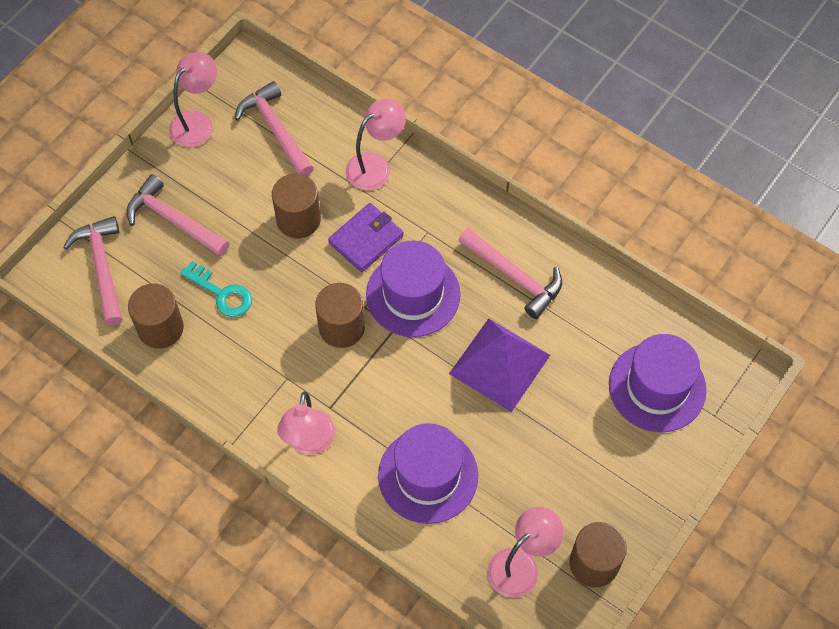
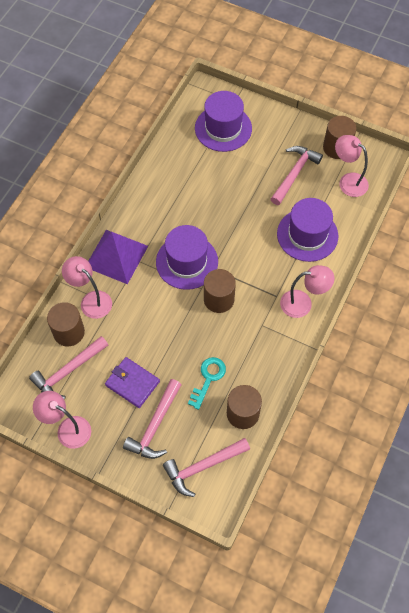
camera: 100 degrees left, 0 degrees up
(298, 219) = (141, 341): brown cylinder -> brown cylinder (69, 332)
(366, 239) = (150, 296): purple wallet -> purple wallet (132, 383)
(499, 364) = (225, 208): purple pyramid -> purple pyramid (116, 256)
(514, 276) = (163, 208): pink hammer -> pink hammer (294, 174)

